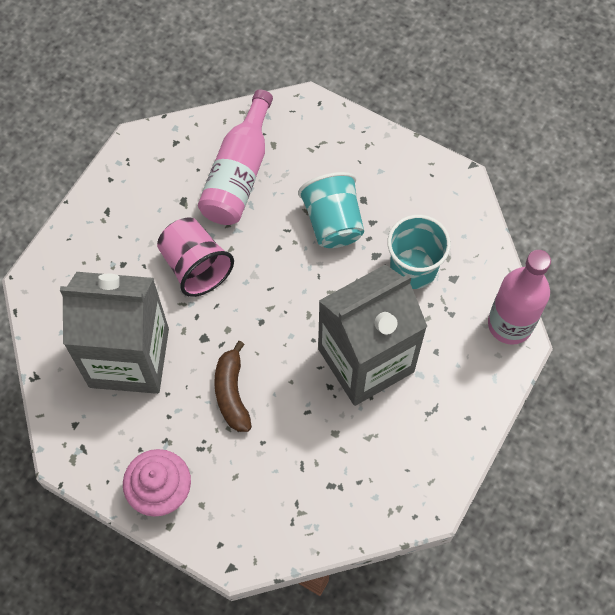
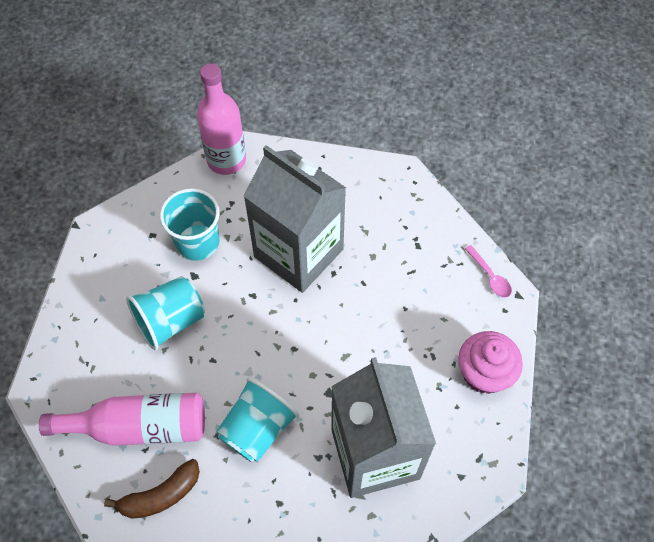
camera: 110 degrees left, 5 degrees down
(195, 266) = (258, 429): pink cup -> turquoise cup
(232, 393) = (371, 348): brown banana -> brown banana (160, 495)
(264, 547) = (490, 276): none -> pink spoon

